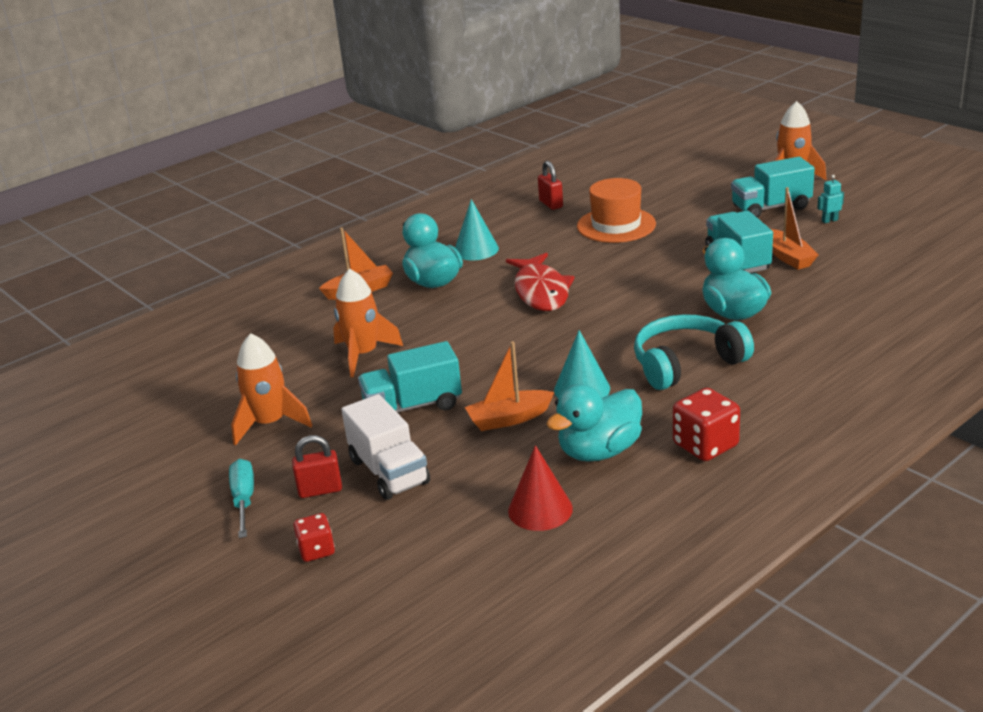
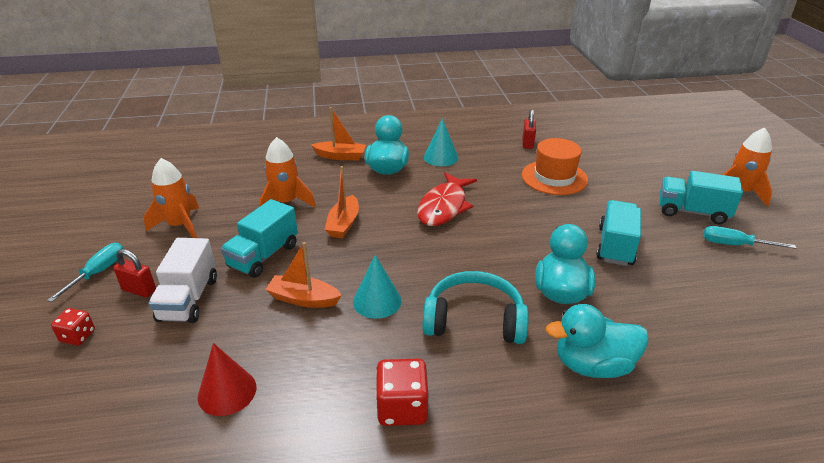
camera: 30 degrees right, 5 degrees up
(413, 406) = (263, 256): turquoise truck -> turquoise truck turned 75 degrees counterclockwise
(599, 451) = (324, 364): turquoise duck -> turquoise duck (593, 365)
(788, 257) = (661, 262): orange boat -> orange boat (343, 224)
(829, 220) = (733, 244): turquoise robot -> turquoise screwdriver

